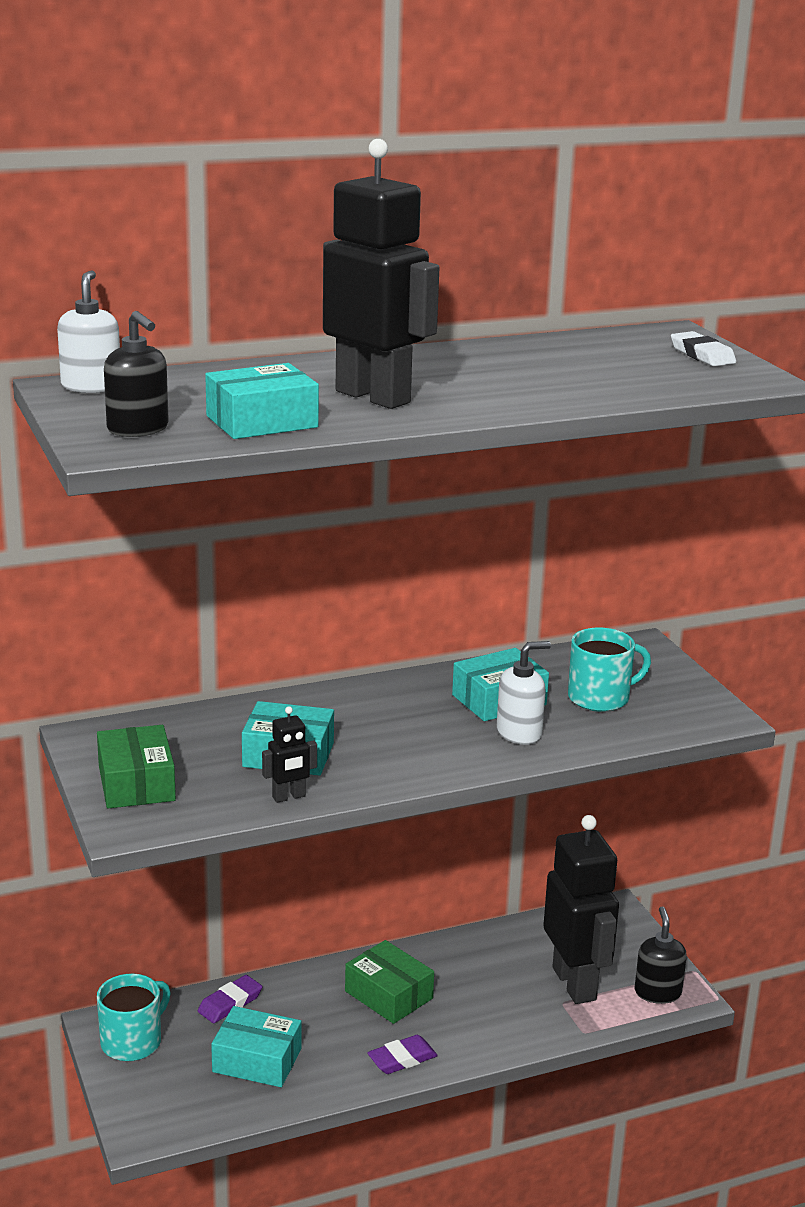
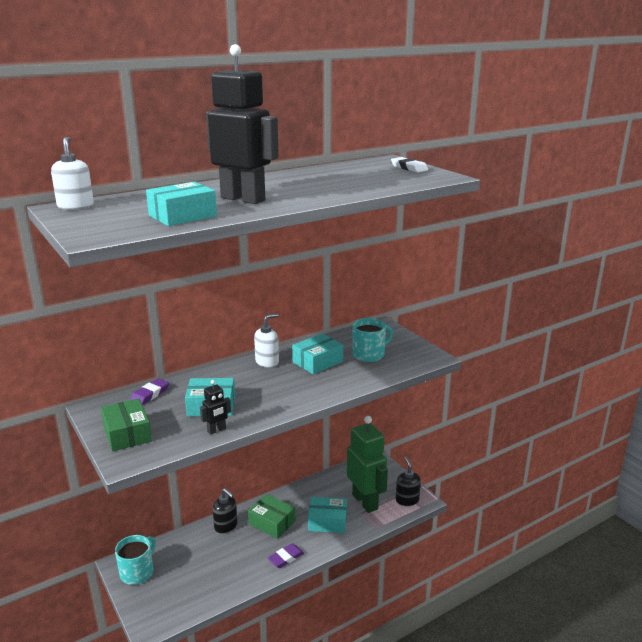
camera: 10 degrees left, 0 degrees up
(138, 429) = (108, 226): black soap dispenser -> black soap dispenser (226, 526)
(230, 1003) = (188, 541): purple eraser -> purple eraser (150, 394)
(257, 1060) = (208, 571): turquoise box -> turquoise box (327, 521)
(519, 733) = (333, 378): white soap dispenser -> white soap dispenser (267, 362)
(575, 984) = (365, 502): black robot -> green robot

